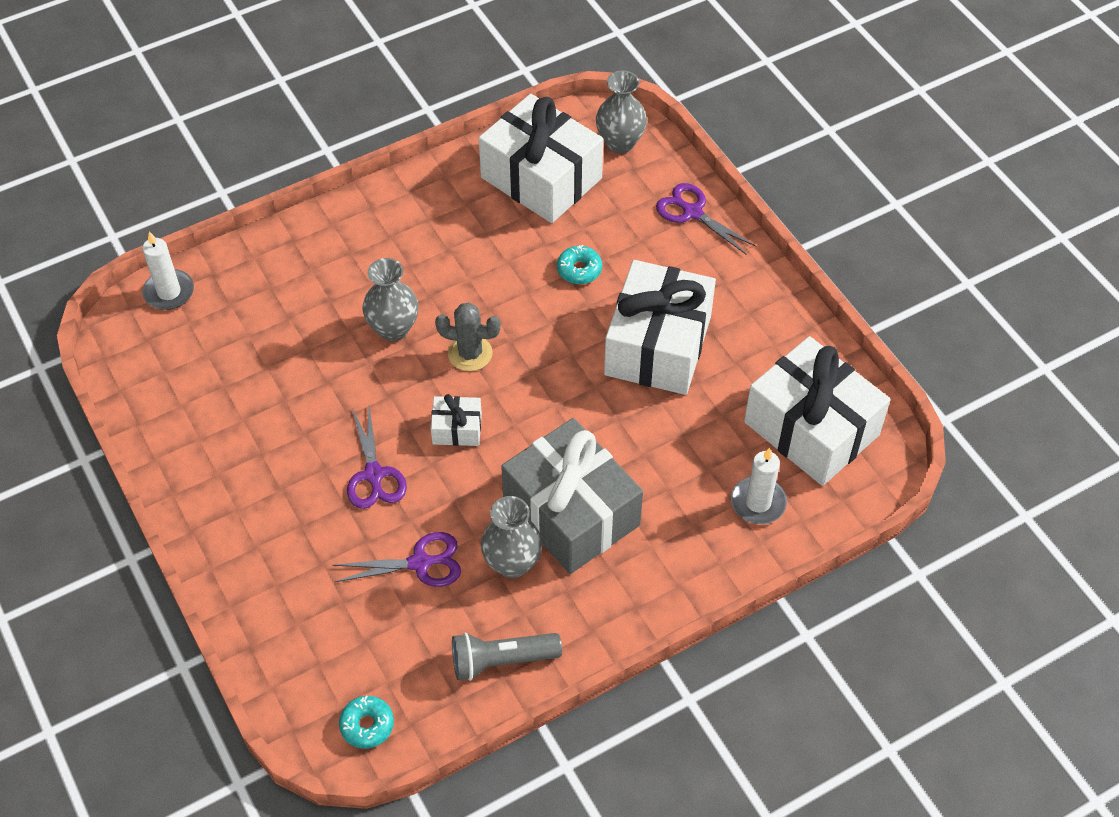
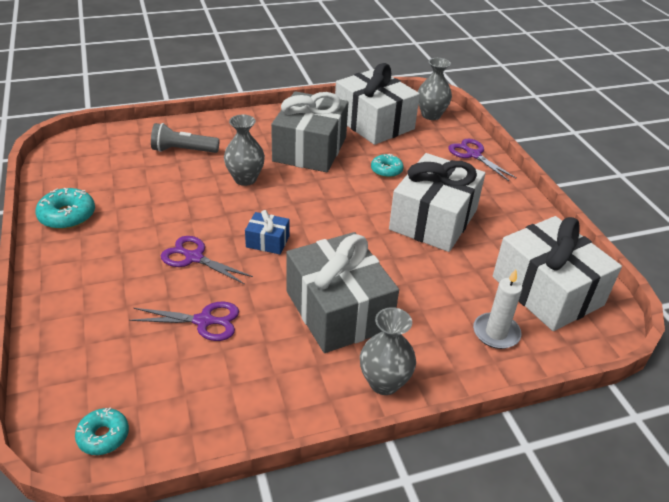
camera: 10 degrees right, 15 degrees down
(169, 292) = (105, 137): white candle -> none
(185, 445) = (67, 216): none -> turquoise donut
(374, 475) = (194, 257): purple scissors -> purple scissors turned 120 degrees clockwise
(457, 429) = (267, 241): white gift -> blue gift
(464, 252) = (310, 149): none -> grey gift
(470, 353) = (294, 201): grey cactus -> none
(501, 661) = (243, 408): grey flashlight -> grey flashlight (183, 150)
(512, 563) = (278, 336): grey vase -> grey vase (384, 382)

